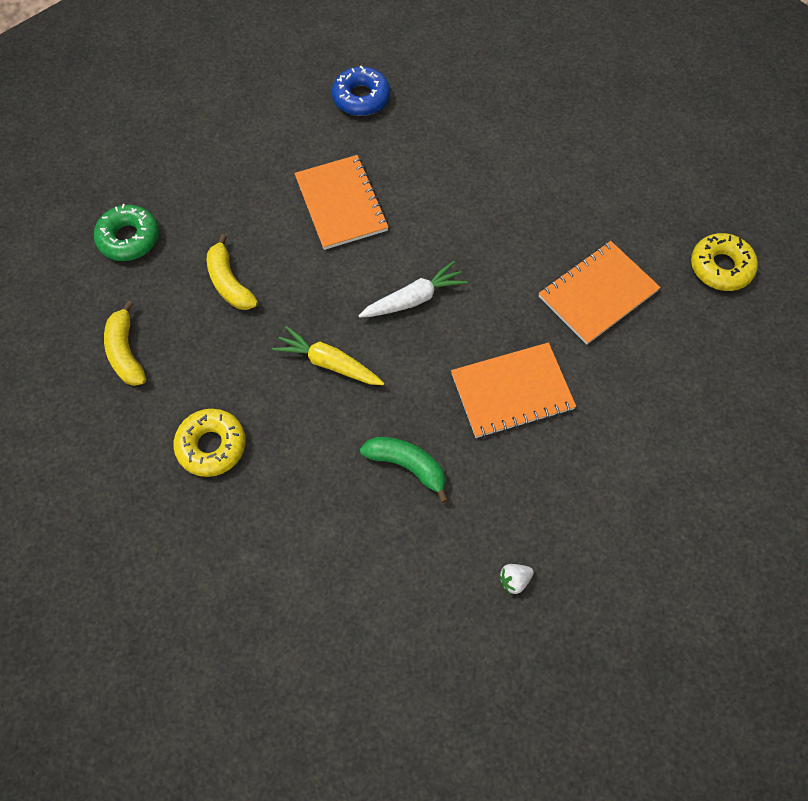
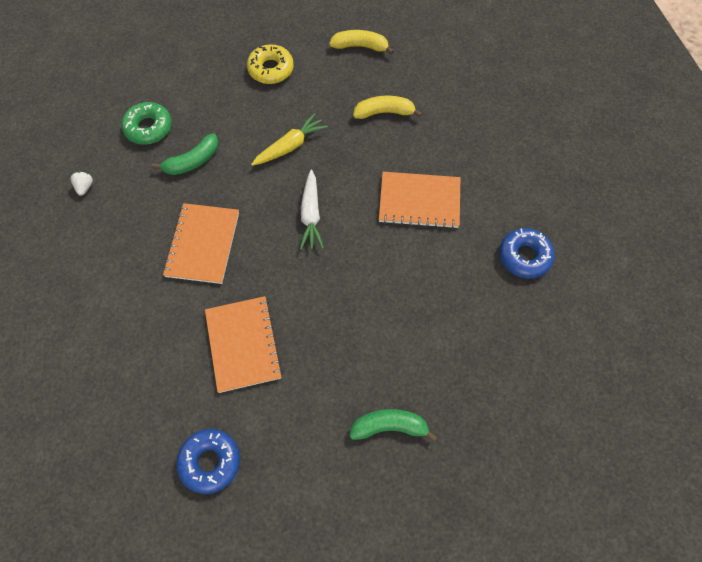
camera: 115 degrees right, 0 degrees up
(129, 238) = (449, 69): green donut -> green donut (148, 128)
(594, 145) = (389, 426): none -> green banana
(720, 267) = (210, 462): yellow donut -> blue donut

